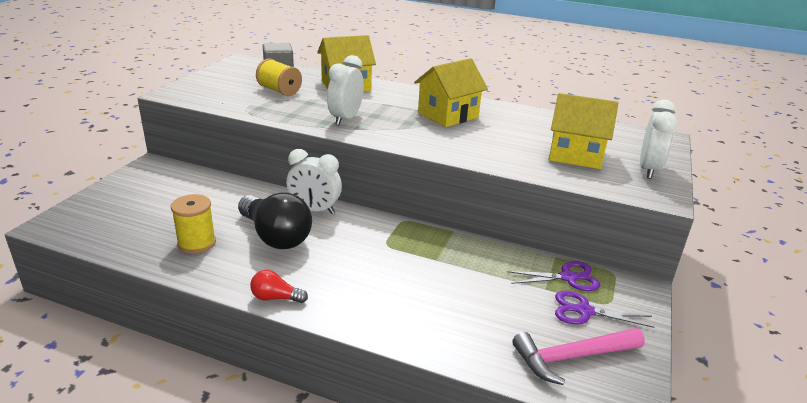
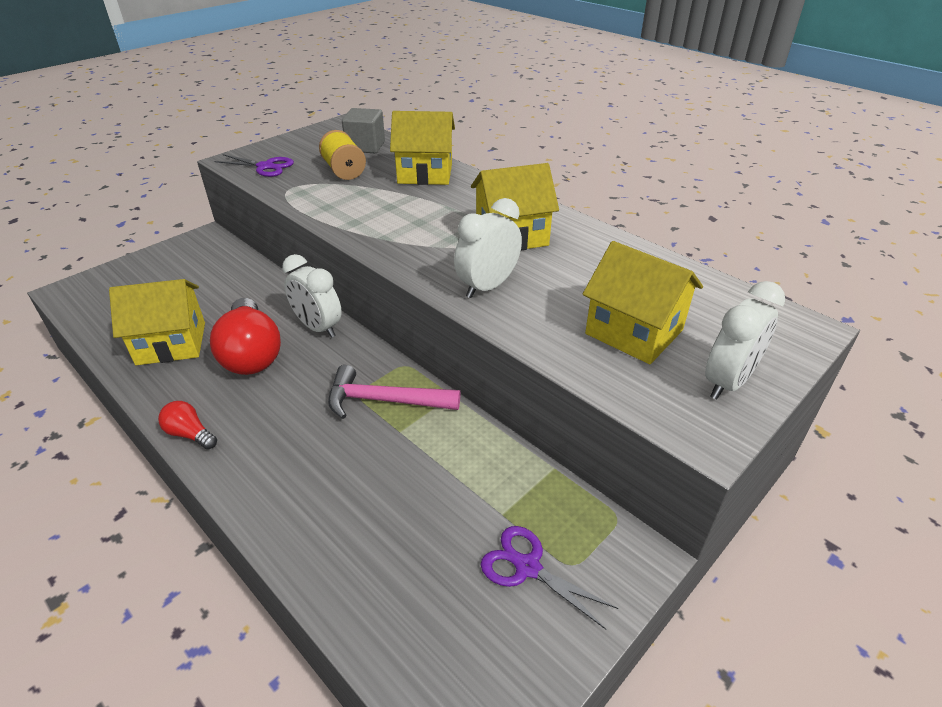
camera: 25 degrees right, 10 degrees up
(196, 243) = (171, 343): yellow spool -> yellow house
(275, 236) = (251, 353): black light bulb -> red light bulb
(345, 119) = (381, 221): white clock -> white clock (487, 287)
(568, 277) = (546, 506): purple scissors -> purple scissors (265, 167)
(572, 357) = (454, 634): pink hammer -> pink hammer (385, 400)

